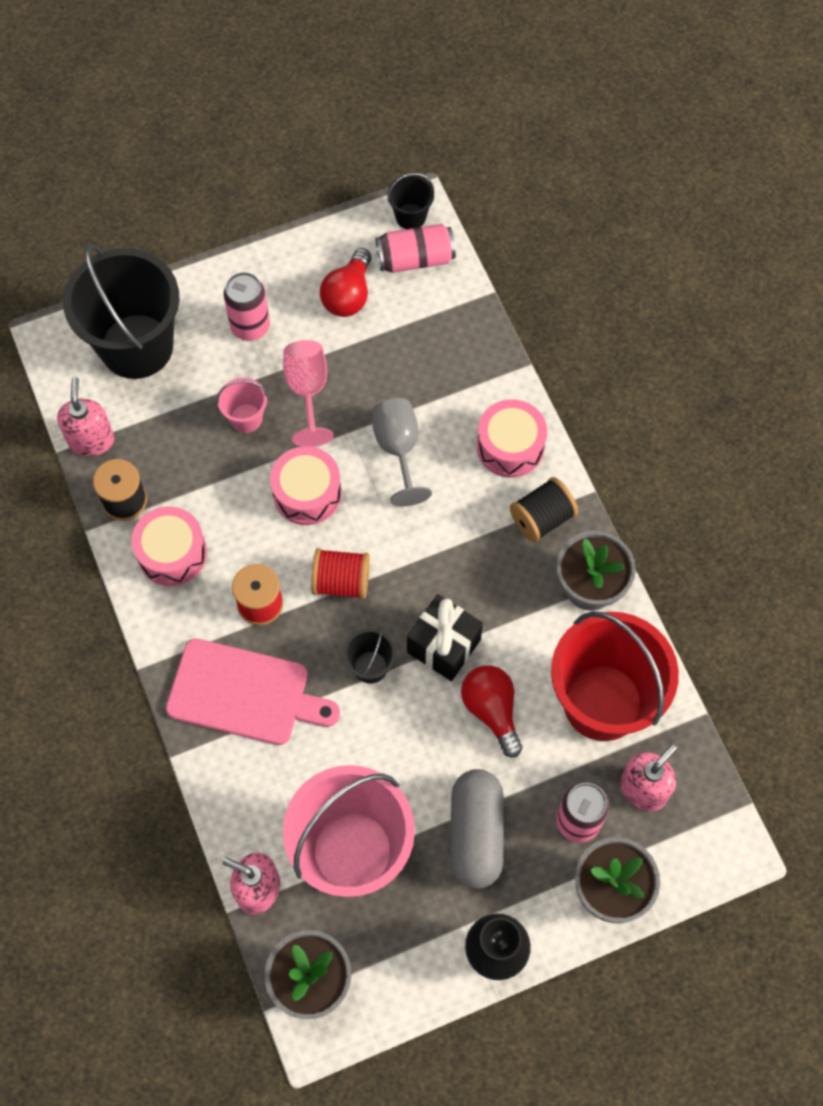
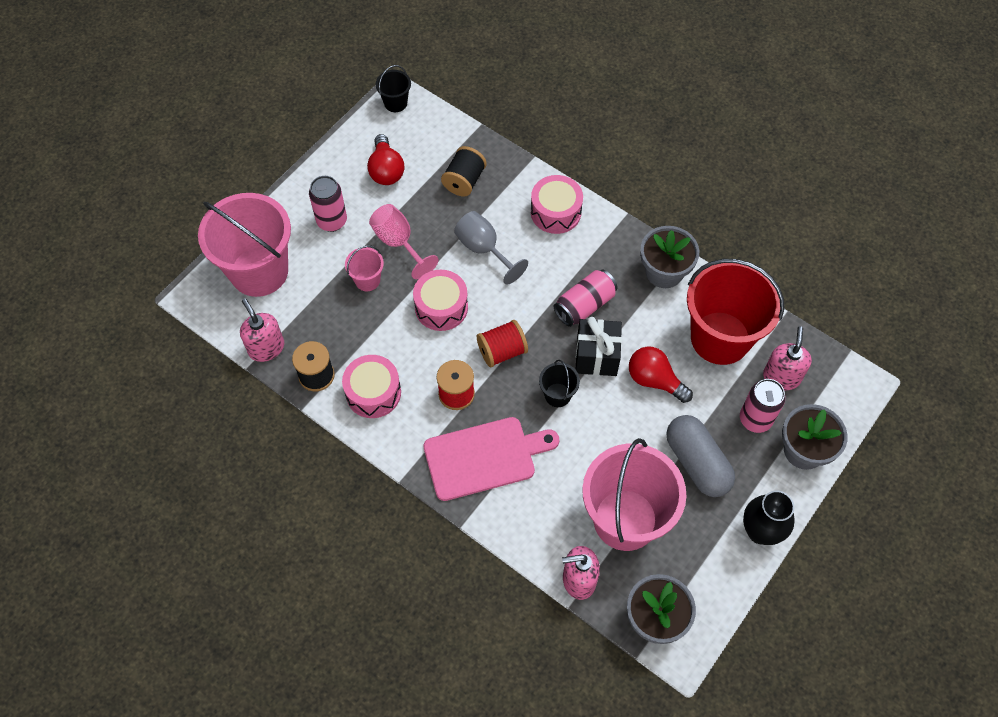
camera: 30 degrees left, 5 degrees down
(136, 346) = (259, 271): black bucket -> pink bucket
(415, 259) = (416, 127): pink can -> pink can (584, 305)
(542, 518) = (605, 246): black spool -> black spool (464, 181)

